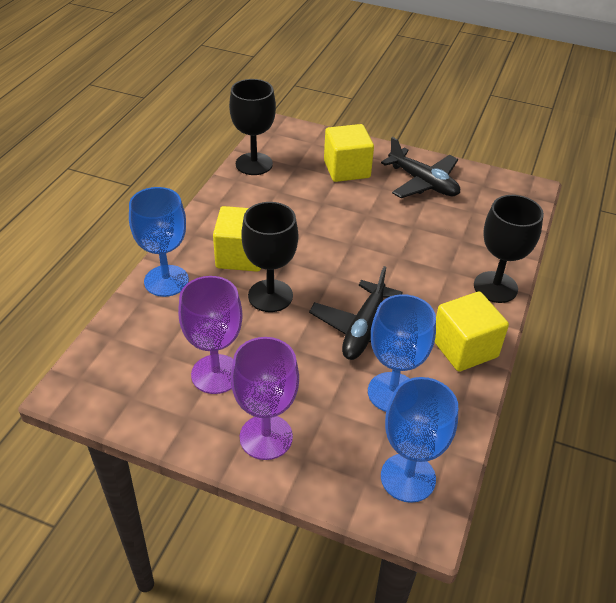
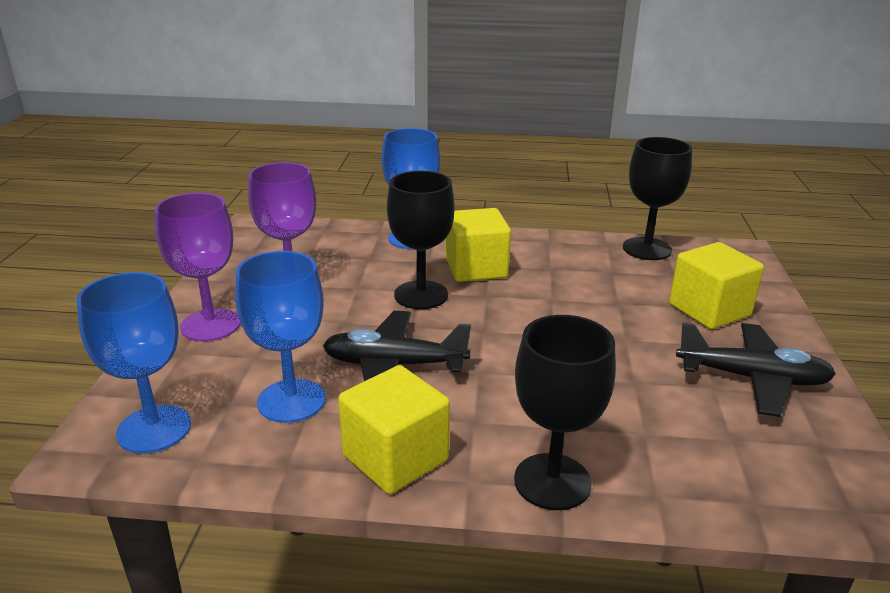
camera: 75 degrees right, 15 degrees down
(423, 183) = (752, 379): black plane -> black plane turned 105 degrees counterclockwise

